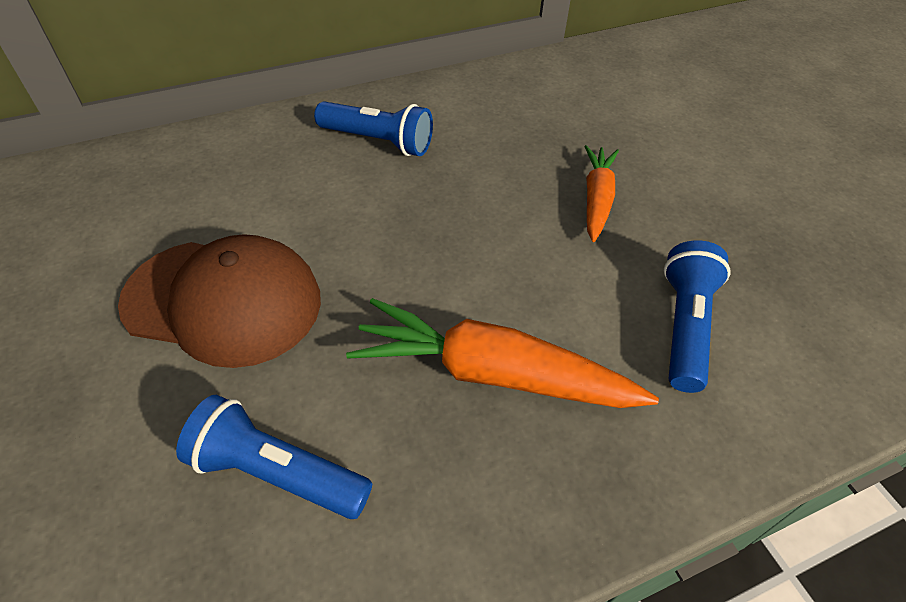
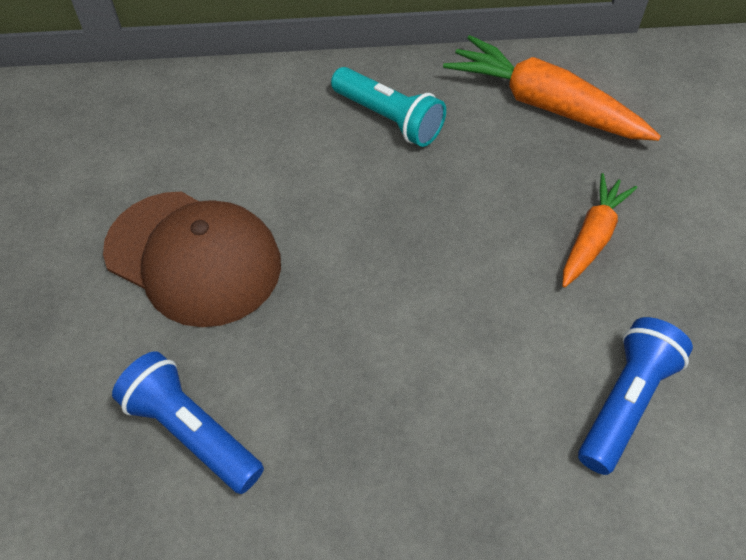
camera: 20 degrees right, 5 degrees up
(378, 141) = (388, 119): blue flashlight -> turquoise flashlight
(493, 373) = (411, 396): orange carrot -> orange carrot (544, 105)

